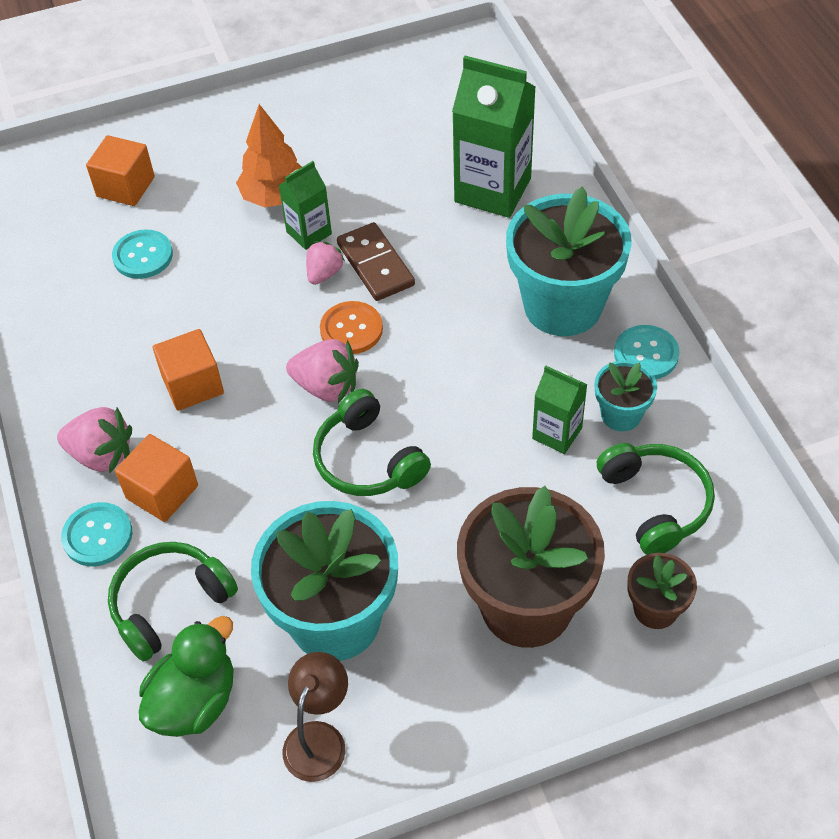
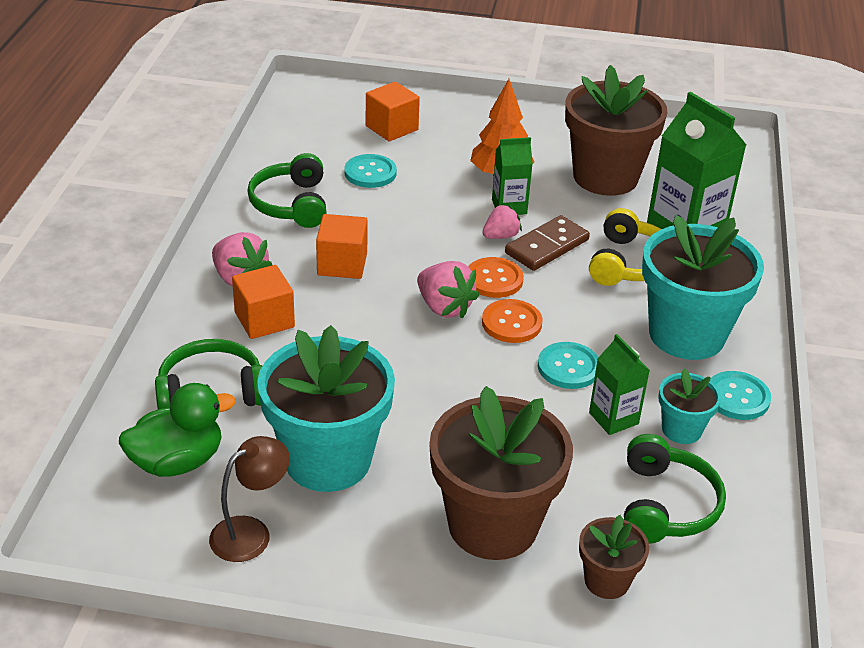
camera: 25 degrees right, 15 degrees down
(97, 536) = (195, 326): turquoise button -> turquoise button (568, 367)
(368, 460) = (439, 368): green headphones -> green headphones (291, 204)
(375, 265) = (546, 246): brown domino -> brown domino turned 45 degrees clockwise
(377, 152) = (605, 177): none -> brown flower pot
(400, 373) = (511, 323): none -> orange button
(463, 248) = (629, 263): none -> yellow headphones

